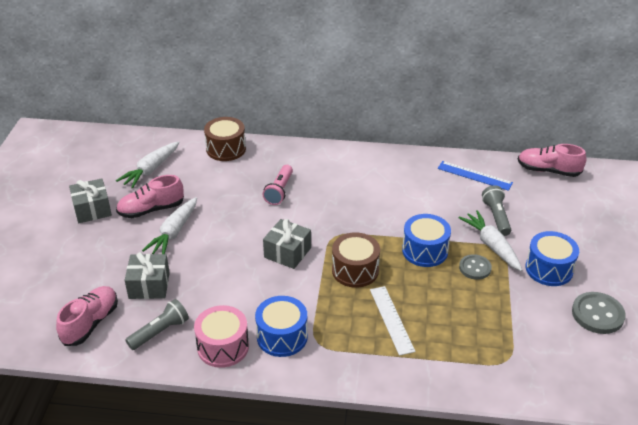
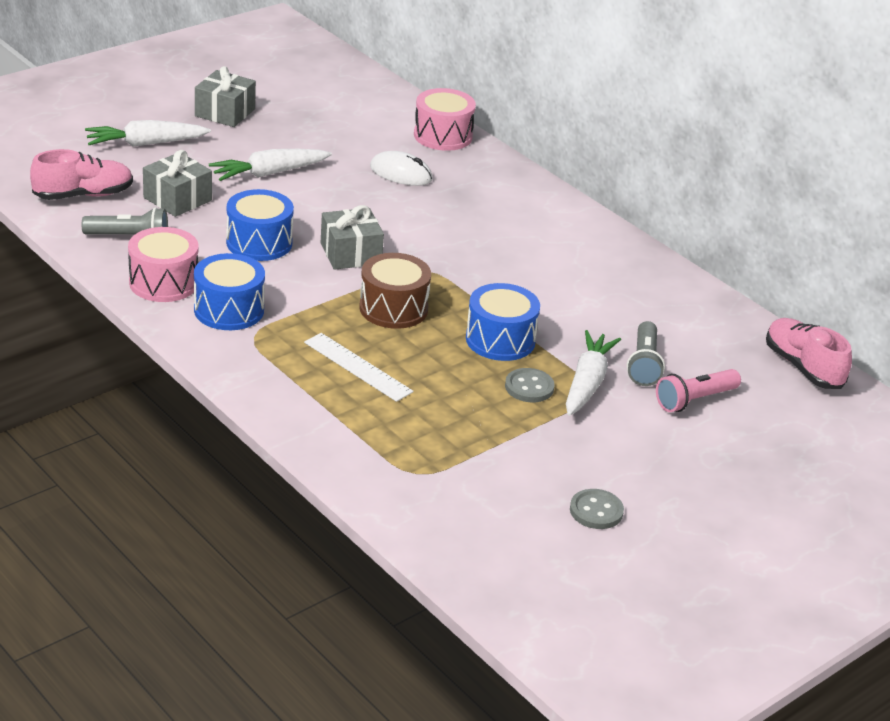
camera: 40 degrees right, 5 degrees down
(151, 170) = (334, 111): white carrot -> white carrot (145, 144)
(151, 210) = (278, 143): pink shoe -> none
(226, 149) = (443, 136): brown drum -> pink drum
(239, 185) = (401, 173): none -> white mouse
(279, 191) = (435, 201): pink flashlight -> pink flashlight (695, 400)
(391, 319) = (358, 367): white ruler -> white ruler turned 75 degrees counterclockwise
(474, 175) = (693, 316): blue ruler -> none
(496, 217) = (644, 364): grey flashlight -> grey flashlight turned 150 degrees clockwise
(549, 269) = (616, 442): blue drum -> blue drum (259, 243)
(597, 314) = (596, 511): grey button -> grey button, size x0.66

